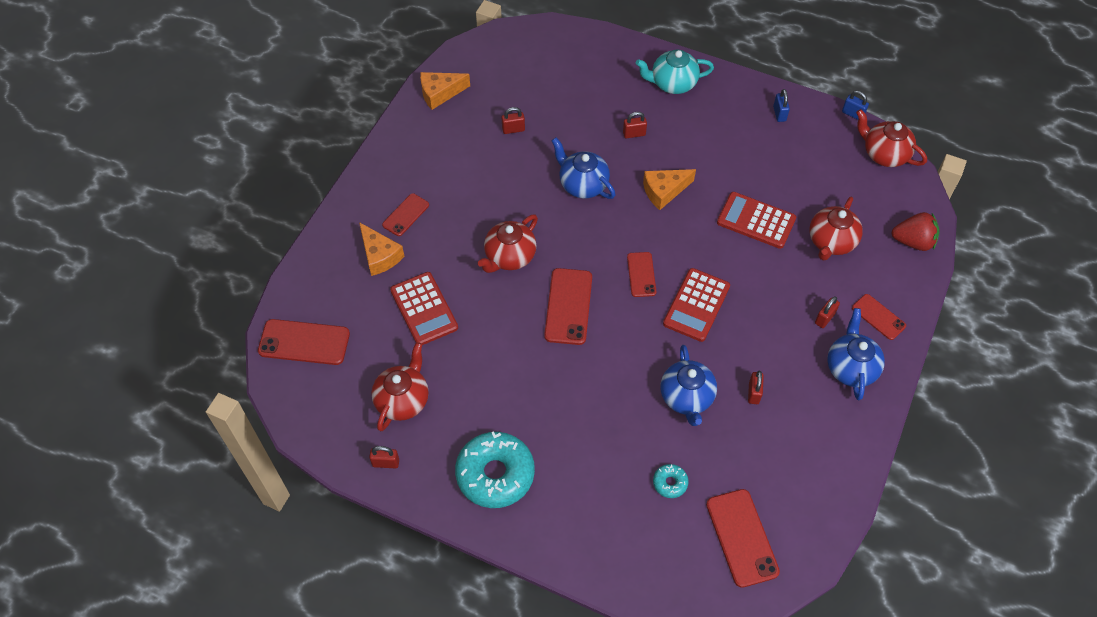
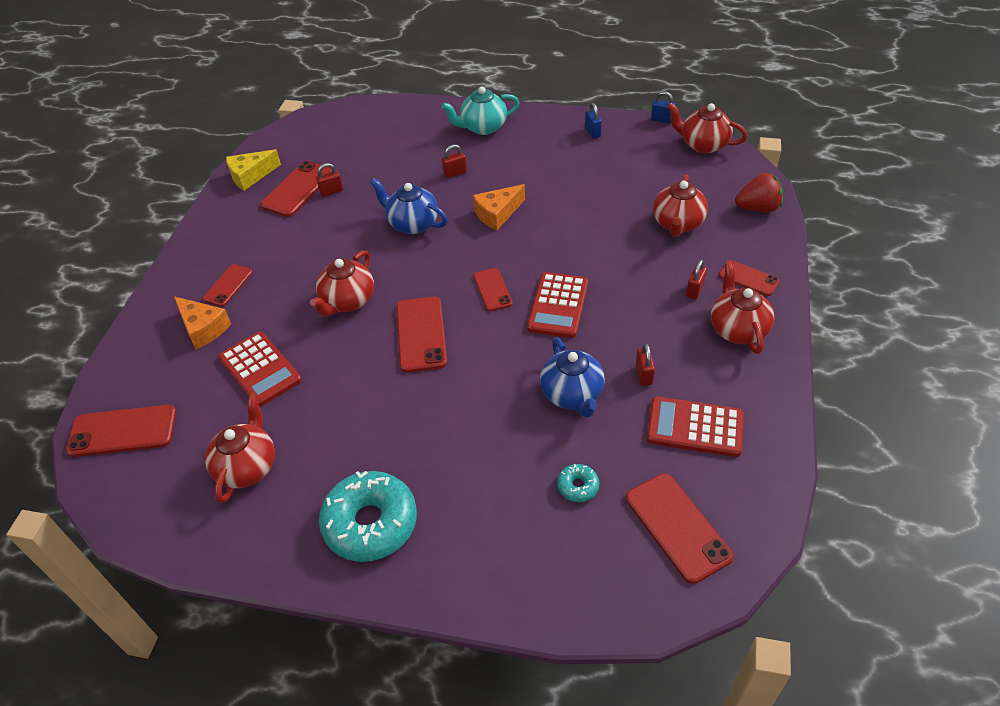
camera: 10 degrees left, 10 degrees down
(386, 463) = (235, 540): red padlock -> none
(440, 93) = (250, 176): orange cheese -> yellow cheese
(482, 119) = (298, 189): none -> red phone
(756, 220) = (597, 220): red calculator -> red calculator (695, 427)
(850, 367) = (737, 329): blue teapot -> red teapot

